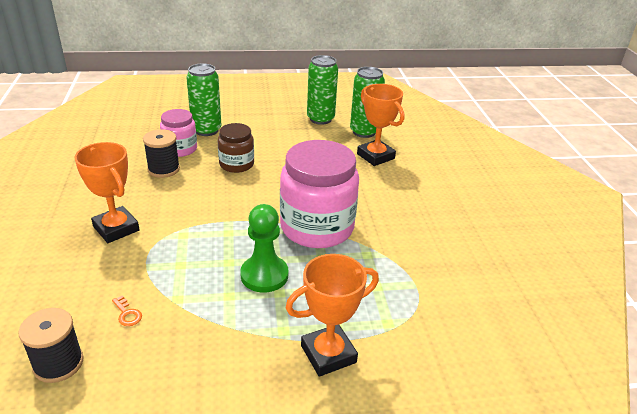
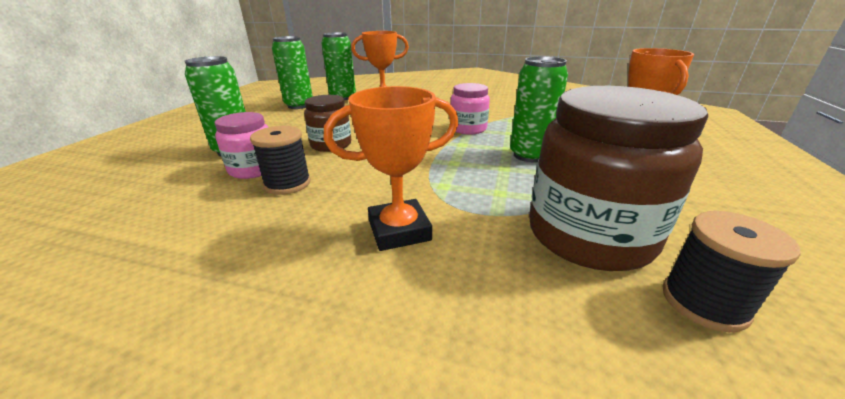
camera: 65 degrees left, 5 degrees down
(127, 314) = (589, 235): orange key -> brown jar
(264, 275) = (530, 155): green pawn -> green can
(317, 227) = (468, 129): pink jar -> pink jar, size x0.54

